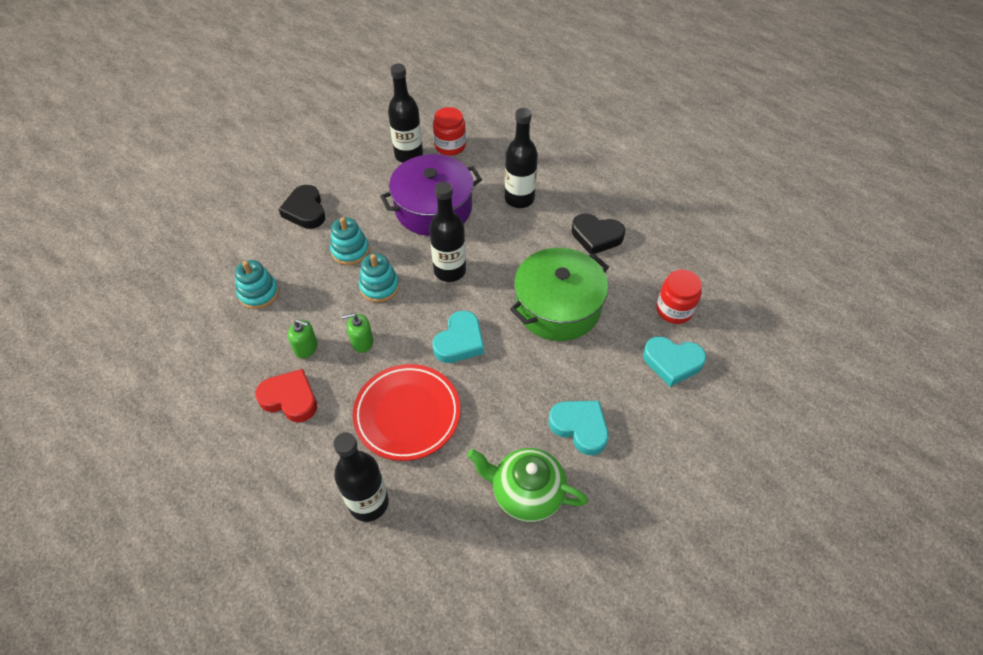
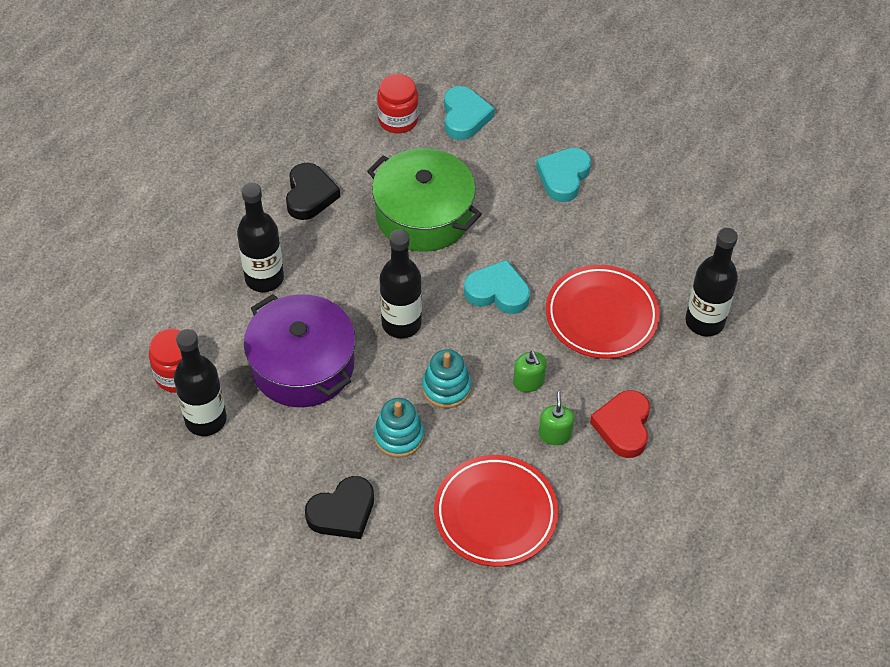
camera: 105 degrees left, 0 degrees up
(259, 293) = (495, 514): turquoise stacking toy -> red plate
(526, 493) = (645, 206): green teapot -> none

